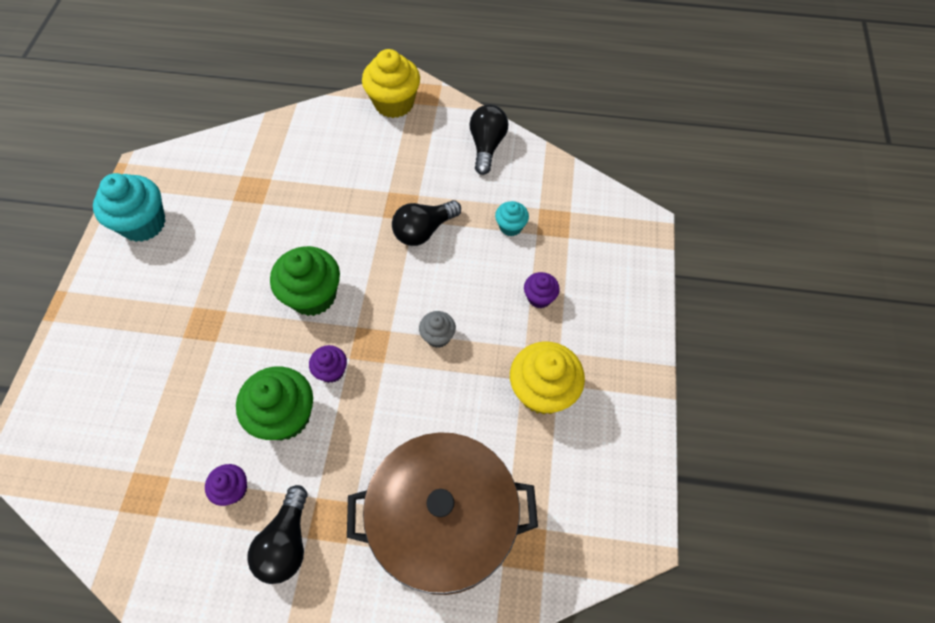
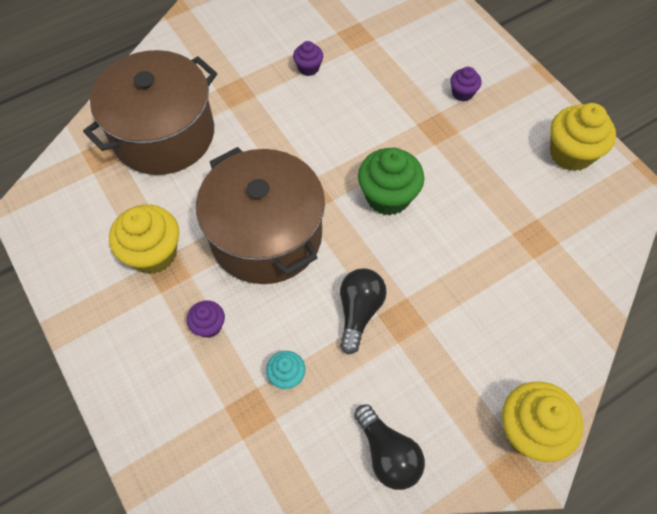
camera: 140 degrees right, 0 degrees up
(143, 224) = (570, 153): turquoise cupcake -> yellow cupcake
(285, 416) = (320, 118): green cupcake -> none
(286, 542) = (250, 68): black light bulb -> none
(331, 371) = (319, 161): purple cupcake -> purple cupcake (462, 93)
(438, 336) = (266, 235): grey cupcake -> brown pot

